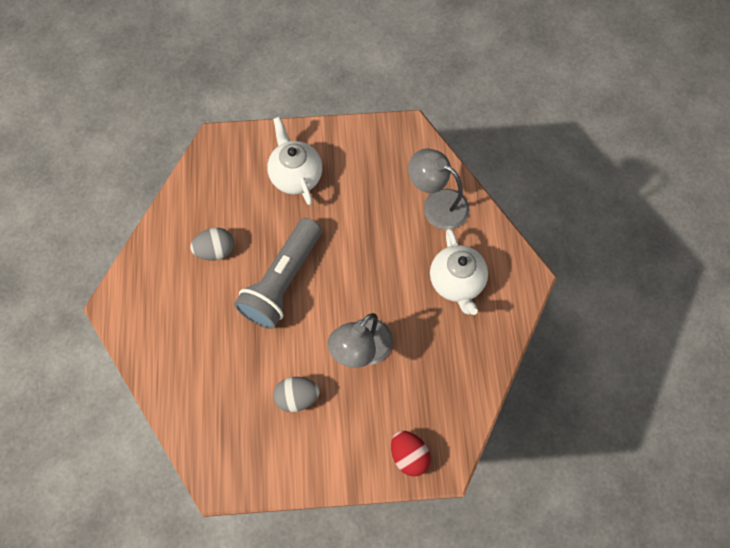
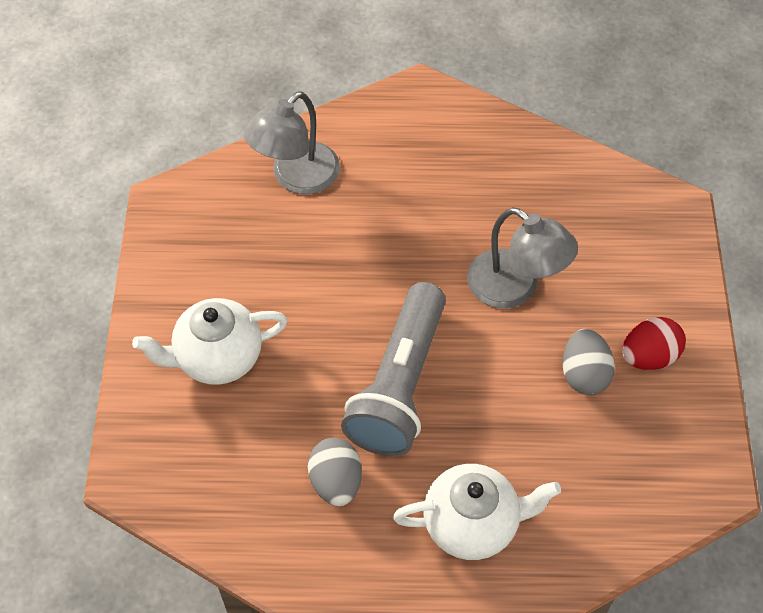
camera: 85 degrees left, 10 degrees down
(282, 281) = (400, 385): grey flashlight -> grey flashlight turned 75 degrees clockwise
(409, 456) = (664, 244): red egg -> red egg (648, 356)
(456, 282) = (420, 167): white teapot -> white teapot (472, 524)

